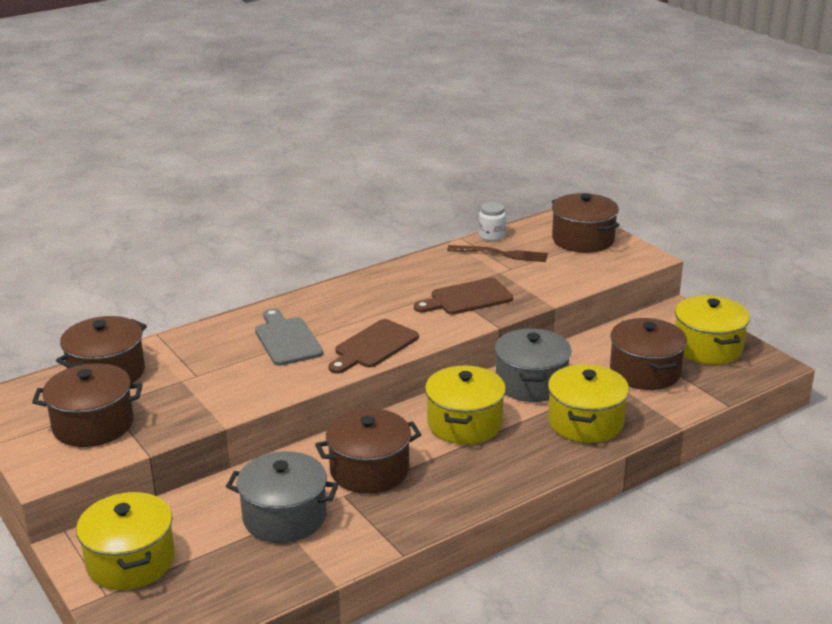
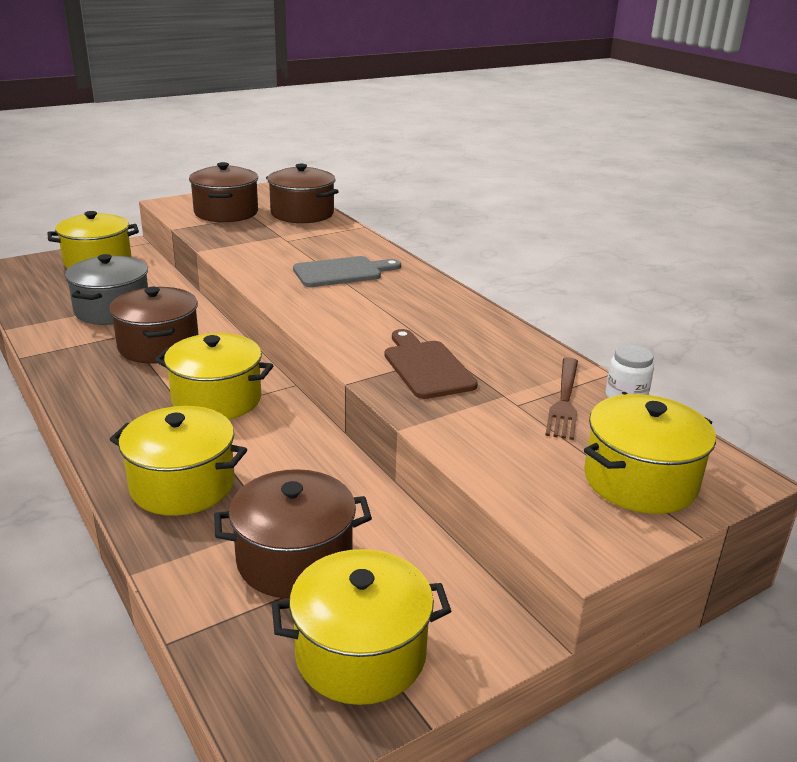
camera: 90 degrees right, 0 degrees up
(373, 346) = (317, 310): brown cutting board -> none
(531, 383) = (289, 451): grey pot -> none
(583, 239) = (640, 480): brown pot -> yellow pot

